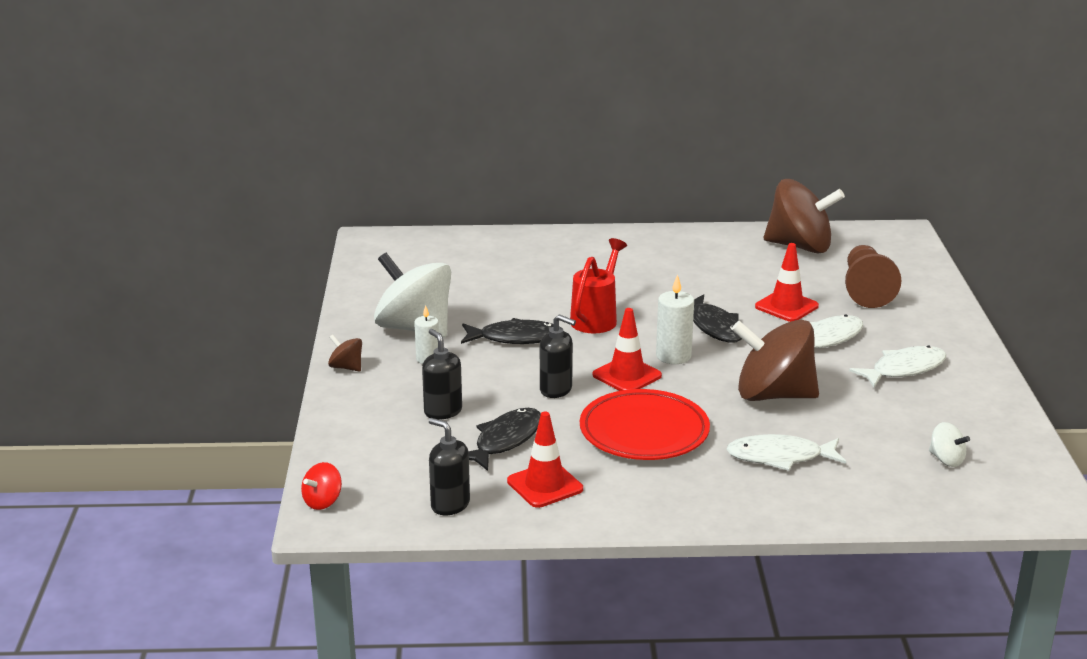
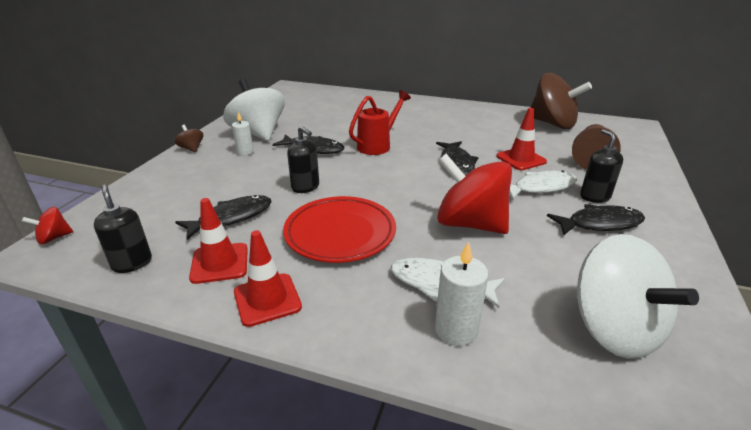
camera: 20 degrees right, 5 degrees up
(443, 411) = (214, 187): black soap dispenser -> black soap dispenser (594, 197)
(627, 375) = (365, 186): red traffic cone -> red traffic cone (267, 299)
(673, 356) = (411, 179): white candle -> white candle (456, 330)
(773, 395) = (470, 224): brown spinning top -> red spinning top
(904, 369) = (600, 224): white fish -> black fish
(946, 460) = (613, 329): white spinning top -> white spinning top, size x2.34

